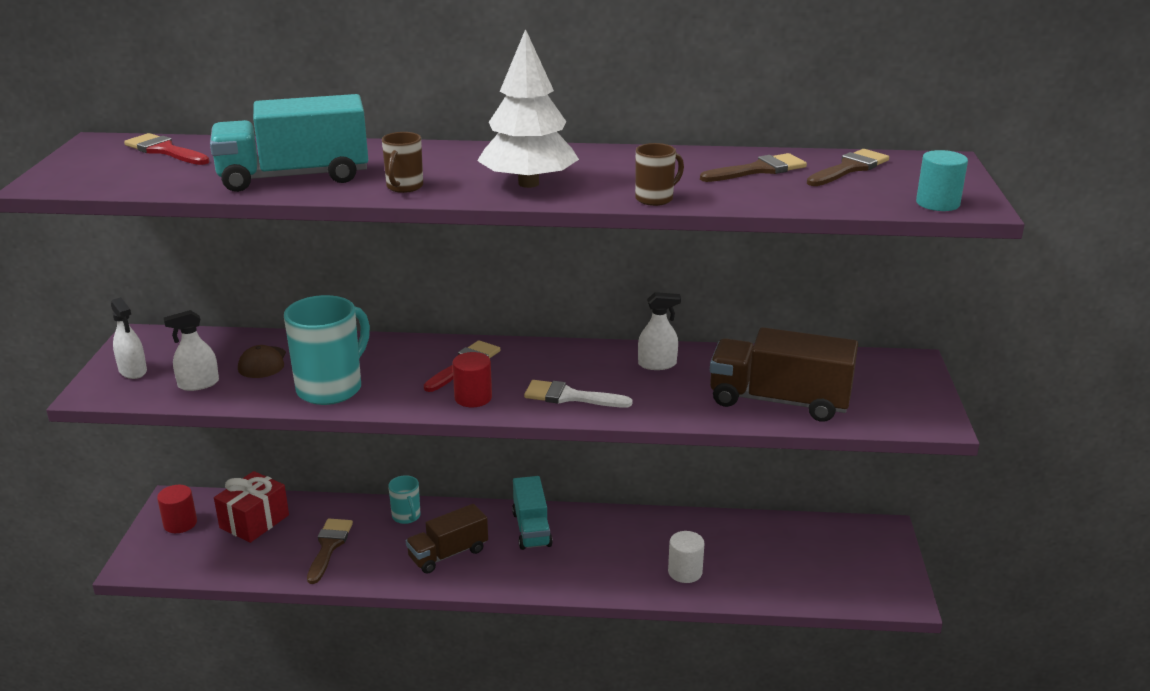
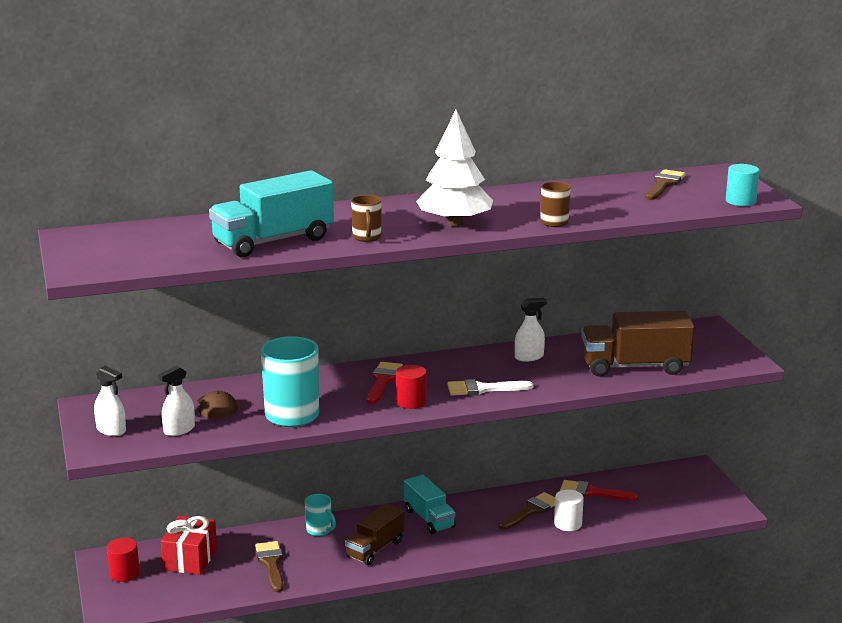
camera: 20 degrees left, 5 degrees down
(164, 150) = (137, 235): red brush -> red brush (592, 492)
(758, 170) = (604, 193): brown brush -> brown brush (531, 511)

